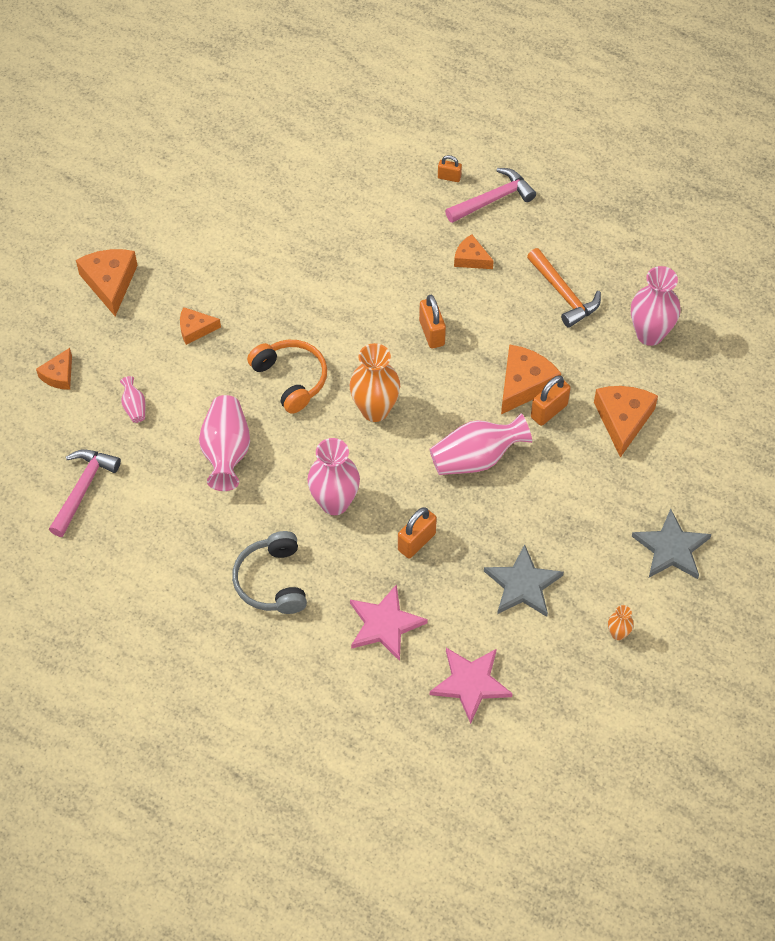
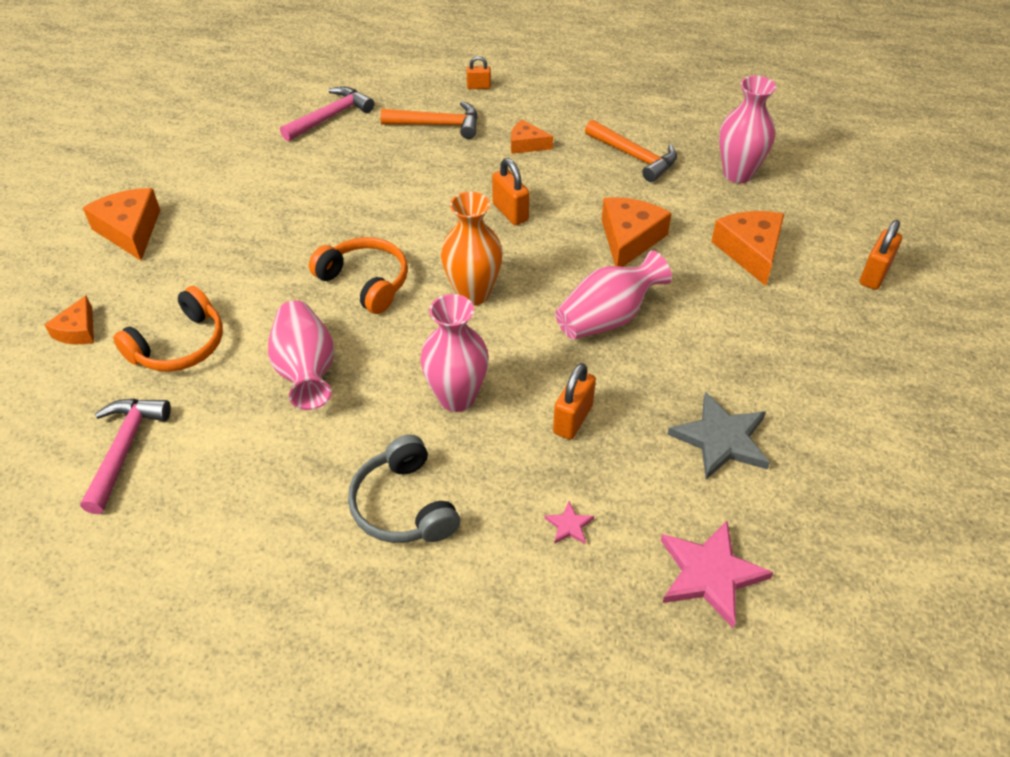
camera: 15 degrees left, 10 degrees down
(134, 407) = (179, 345): pink vase -> orange headphones
(195, 329) = (240, 255): orange cheese -> none
(385, 624) = (569, 525): pink star -> pink star, size x0.45
(397, 218) = (437, 125): none -> orange hammer
(493, 199) = (529, 96): pink hammer -> pink hammer (331, 117)
(549, 411) = (667, 258): orange padlock -> orange padlock (874, 275)
(618, 633) = (861, 469): orange vase -> none
(671, 548) = (870, 363): grey star -> none

